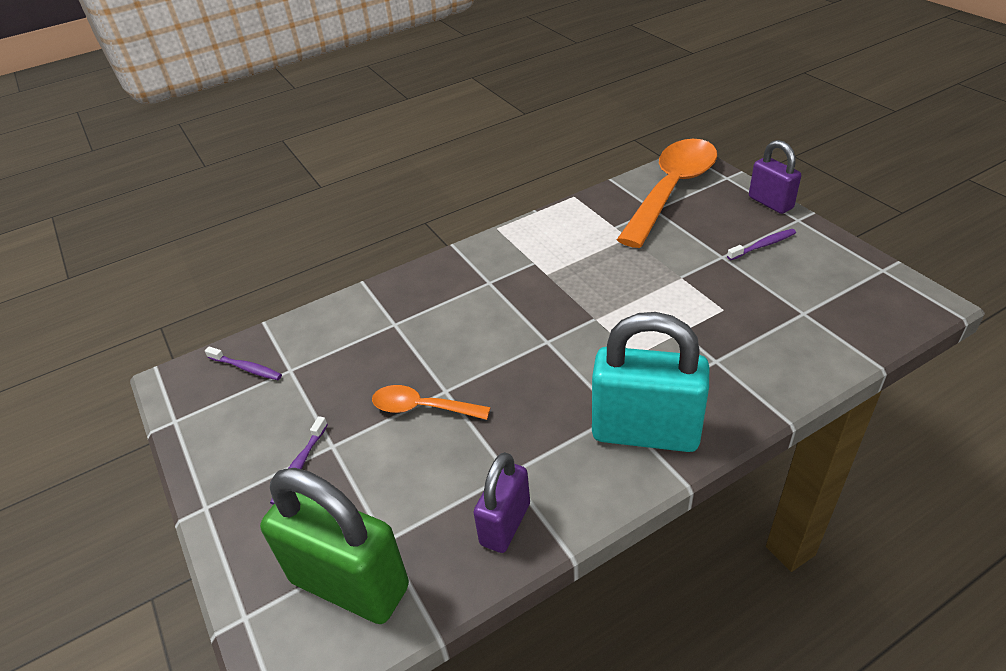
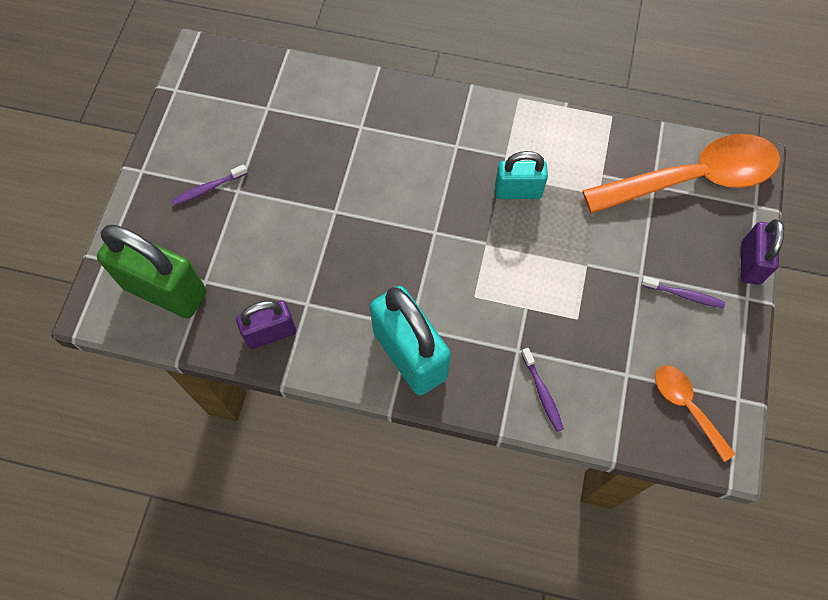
camera: 40 degrees right, 25 degrees up
(246, 368) = (244, 83): purple toothbrush -> purple toothbrush (542, 392)
(350, 584) = (165, 290): green padlock -> green padlock turned 45 degrees counterclockwise
(422, 408) = (308, 211): orange spoon -> orange spoon (686, 406)
(572, 274) = (518, 191): none -> turquoise padlock

